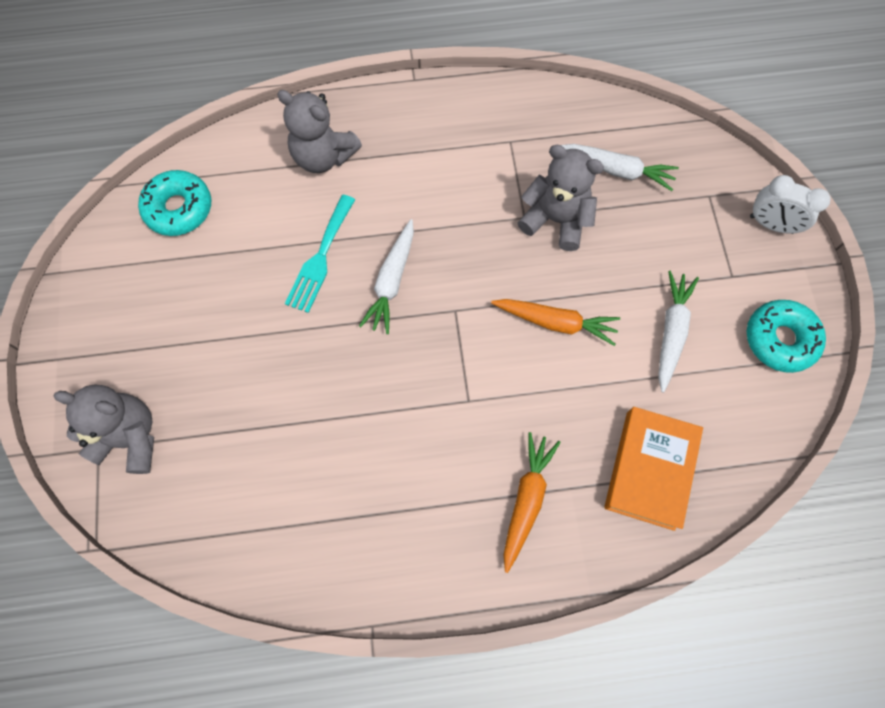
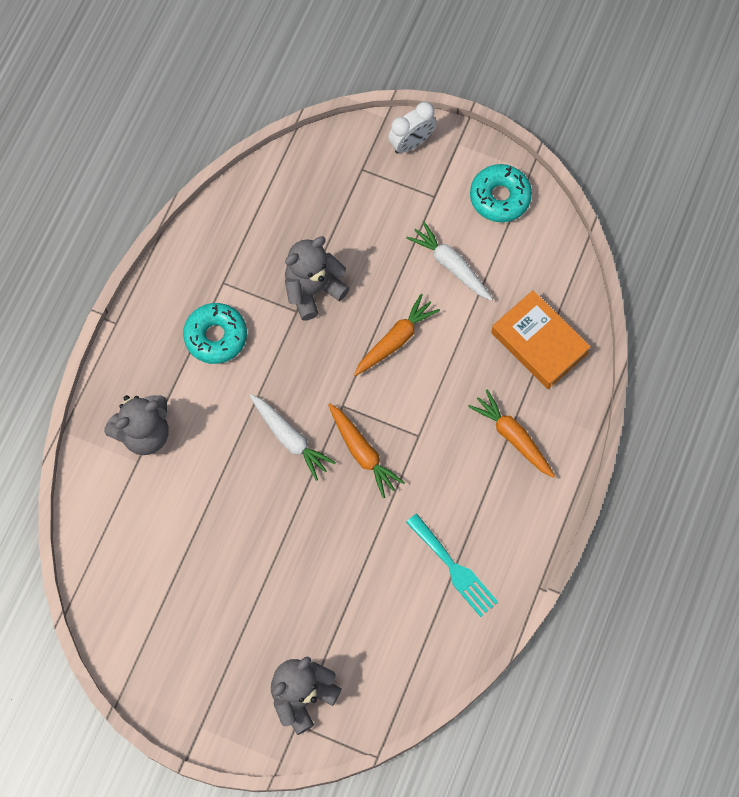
camera: 60 degrees left, 0 degrees up
(179, 209) = (121, 571): turquoise donut -> turquoise donut (216, 336)
(320, 258) = (236, 482): turquoise fork -> turquoise fork (454, 568)
(417, 356) = (362, 453): none -> orange carrot
(617, 170) = (299, 220): white carrot -> none

